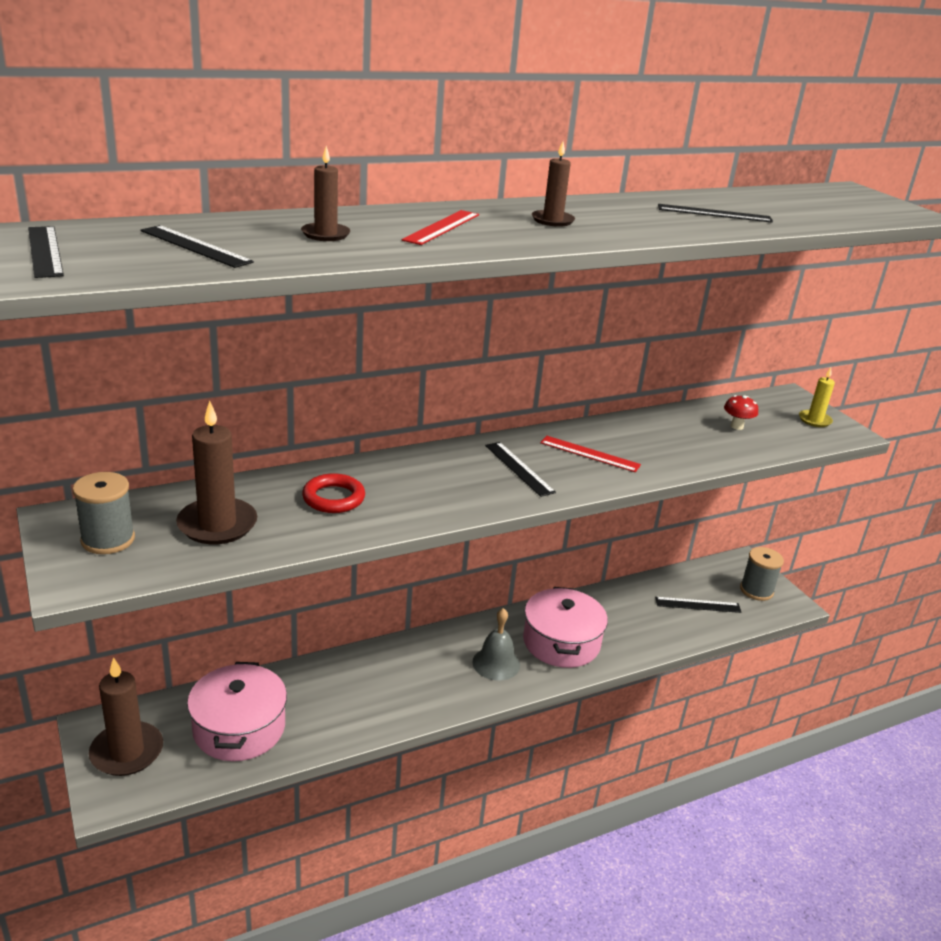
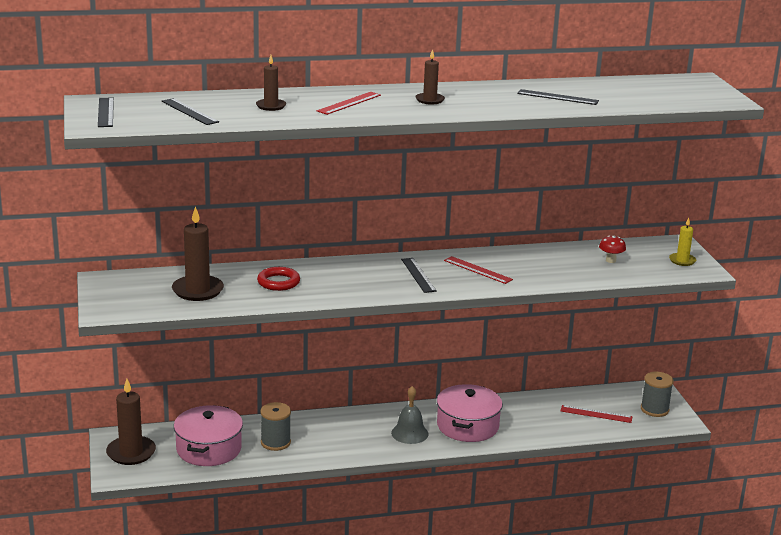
camera: 15 degrees right, 5 degrees down
(108, 540) = (128, 293): grey spool -> grey spool (275, 442)
(698, 605) = (596, 414): black ruler -> red ruler

